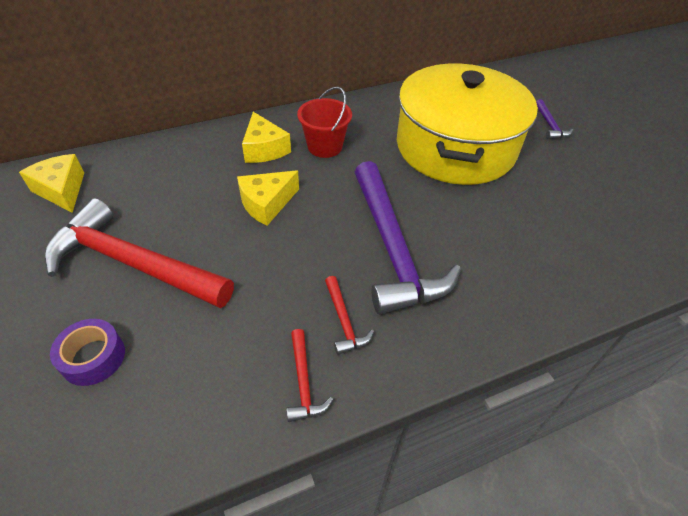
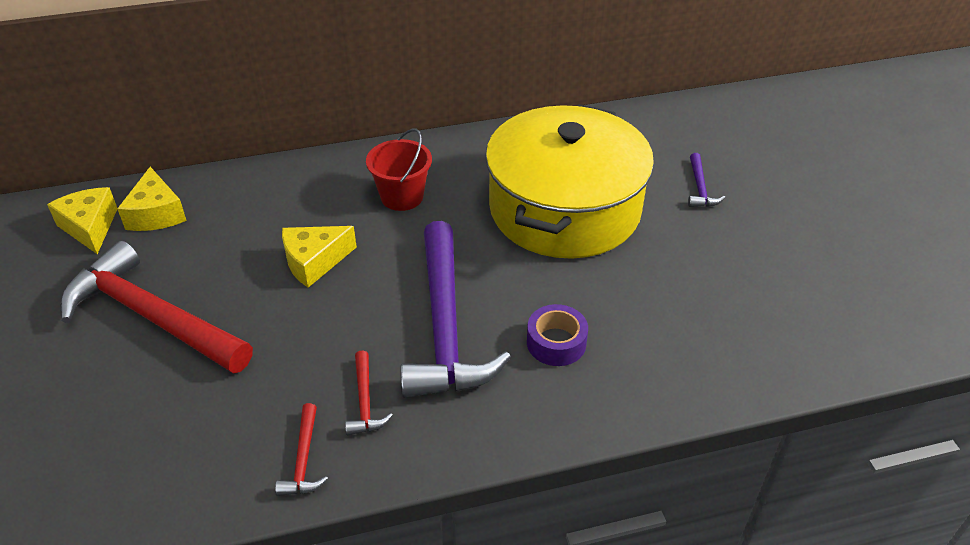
camera: 10 degrees right, 5 degrees down
(93, 357) = (94, 411): purple tape -> purple tape (556, 342)
(264, 149) = (328, 194): yellow cheese -> yellow cheese (156, 214)

